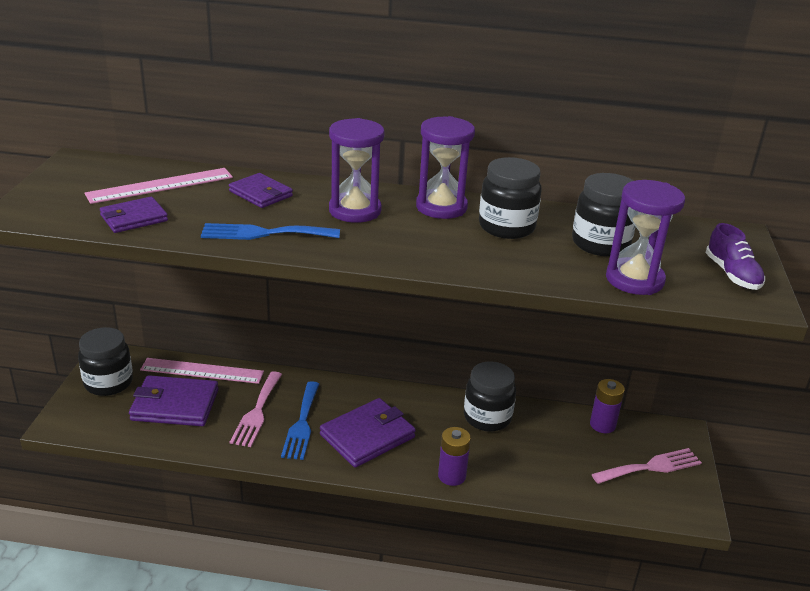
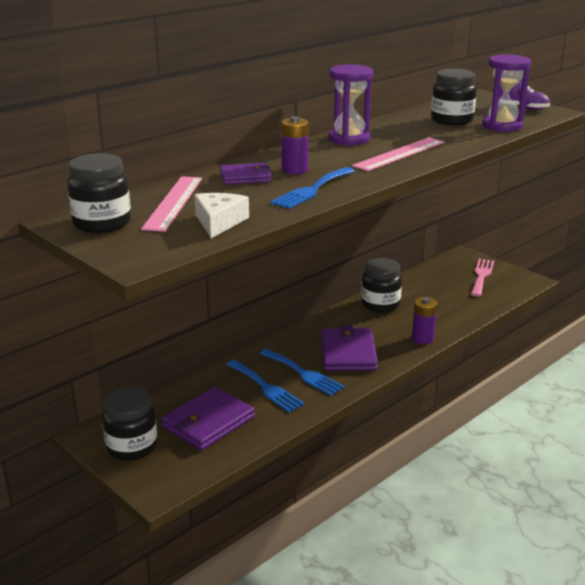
camera: 50 degrees left, 5 degrees down
(134, 218) = (219, 222): purple wallet -> white cheese
(202, 371) = (180, 395): pink ruler -> pink ruler (399, 154)
(257, 412) = (266, 388): pink fork -> blue fork
(355, 210) = (318, 159): purple hourglass -> none
(506, 227) = (400, 132): black jar -> black jar (102, 223)
(602, 425) = (430, 273): purple battery -> purple battery (294, 170)

